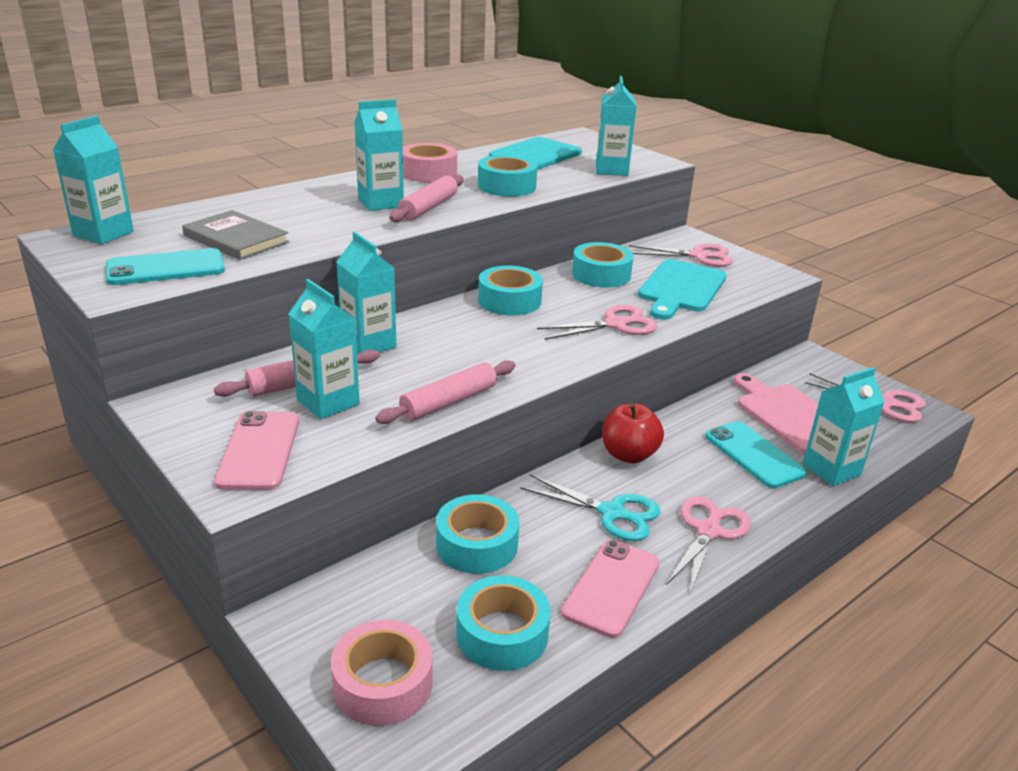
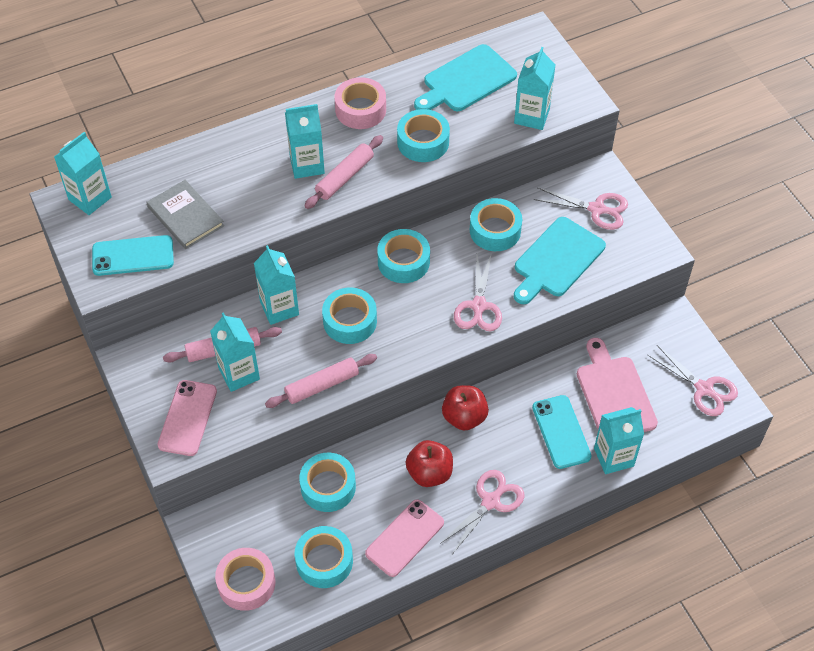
camera: 15 degrees right, 25 degrees up
(464, 347) = (350, 321): none -> turquoise tape
(612, 513) = (429, 473): turquoise scissors -> red apple
(615, 324) = (478, 306): pink scissors -> pink scissors turned 105 degrees clockwise

